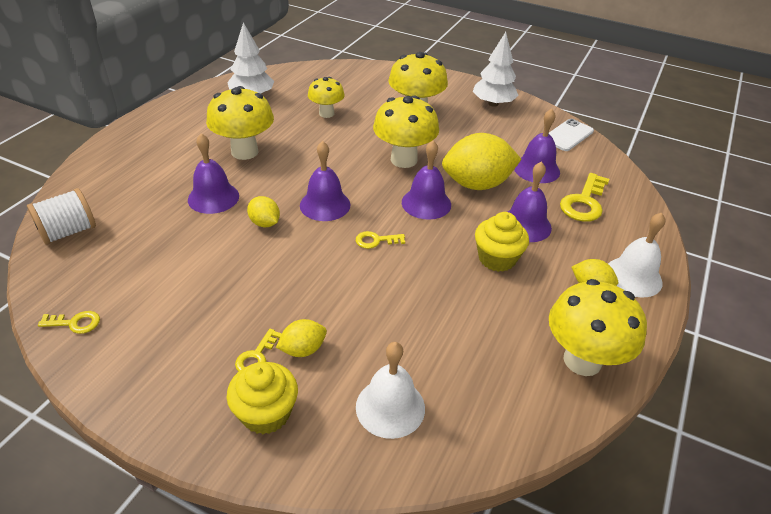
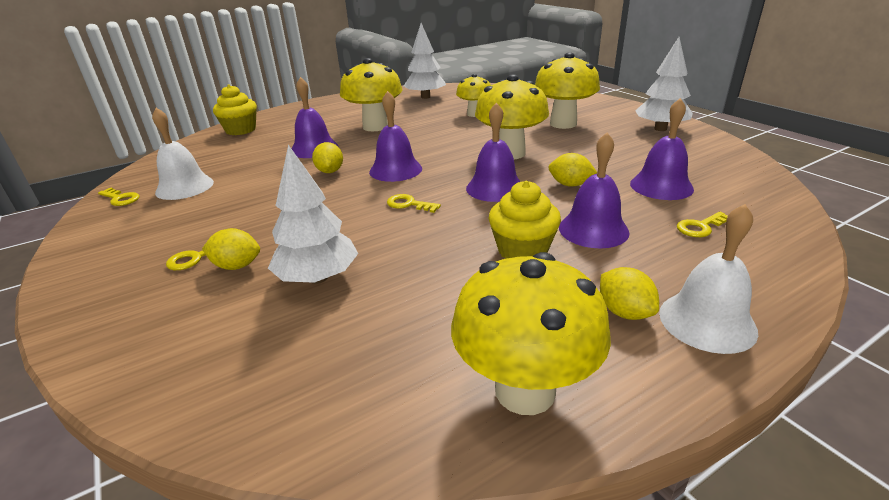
camera: 35 degrees right, 10 degrees down
(68, 232) = (195, 149): white spool -> none
(266, 413) = (141, 303): yellow cupcake -> yellow cupcake (241, 130)
(381, 335) = (318, 278): none -> white tree
(390, 407) = (243, 344): white bell -> white bell (184, 187)
(477, 184) = (570, 185): yellow lemon -> yellow lemon, size x0.49
(568, 135) = (736, 165): white phone -> none
(584, 202) = (700, 227): yellow key -> yellow key, size x0.55

